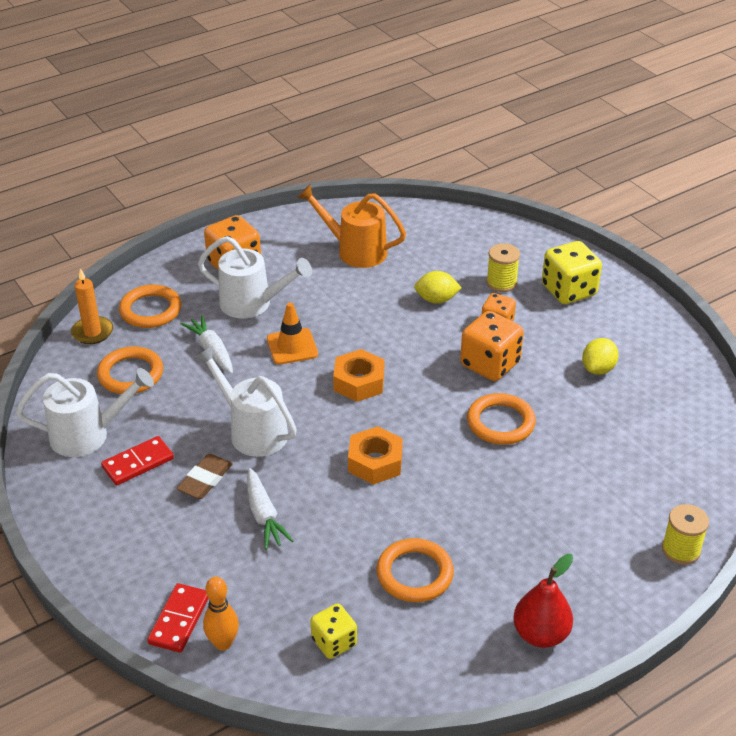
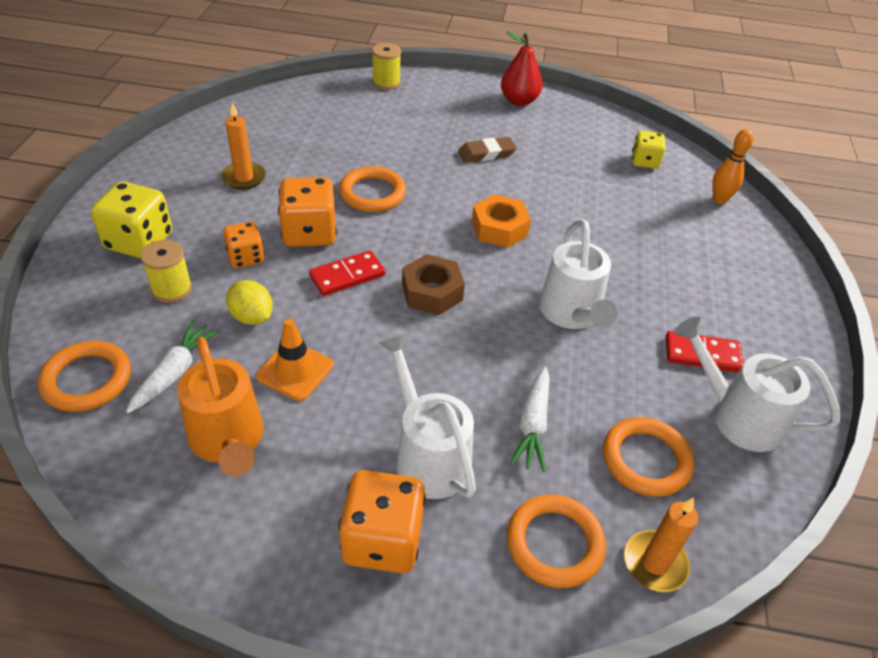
camera: 140 degrees left, 5 degrees up
(179, 620) = (742, 227): red domino -> red domino (347, 276)
(205, 480) = (650, 301): brown eraser -> brown eraser (486, 154)
(264, 515) = (624, 248): white carrot -> white carrot (174, 373)
(292, 346) = (447, 369): orange traffic cone -> orange traffic cone (295, 370)
(359, 382) = (432, 292): orange nut -> brown nut
(414, 574) = (555, 159): orange ring -> orange ring (87, 380)
(598, 369) = (244, 178): yellow lemon -> orange candle

